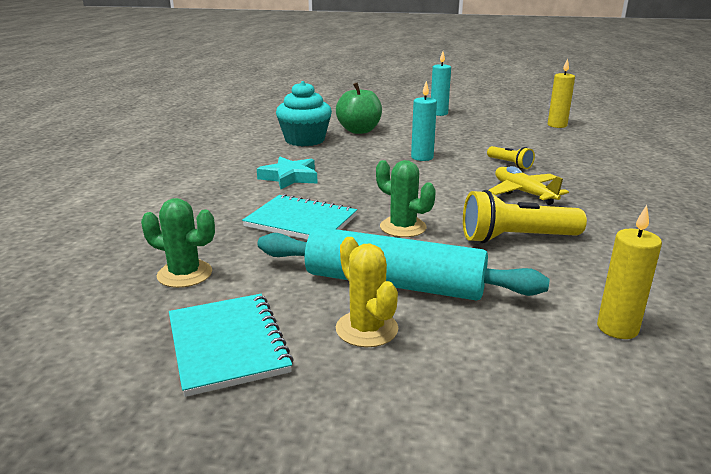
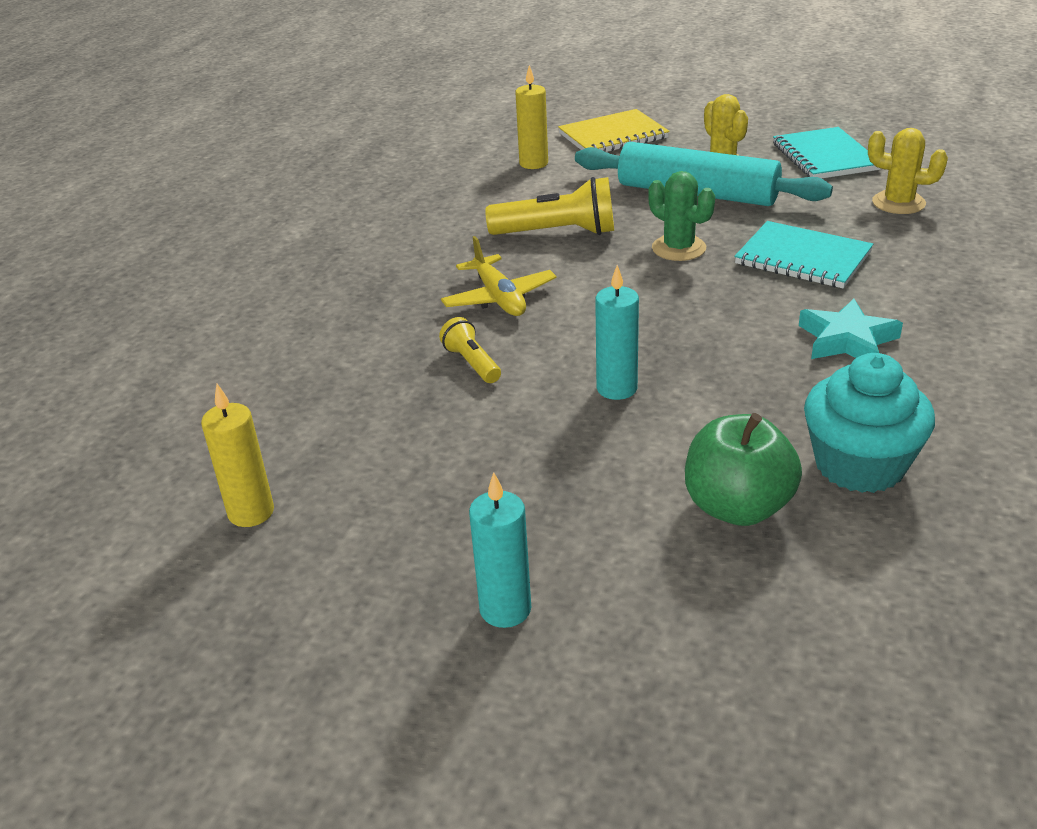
camera: 170 degrees left, 10 degrees up
(185, 274) = (898, 203): green cactus -> yellow cactus
(543, 392) = (613, 136): none -> yellow notebook

